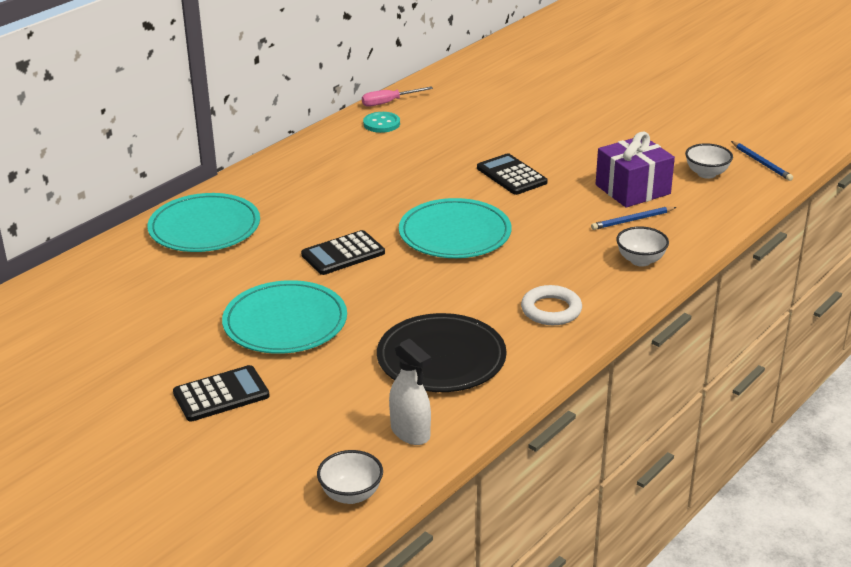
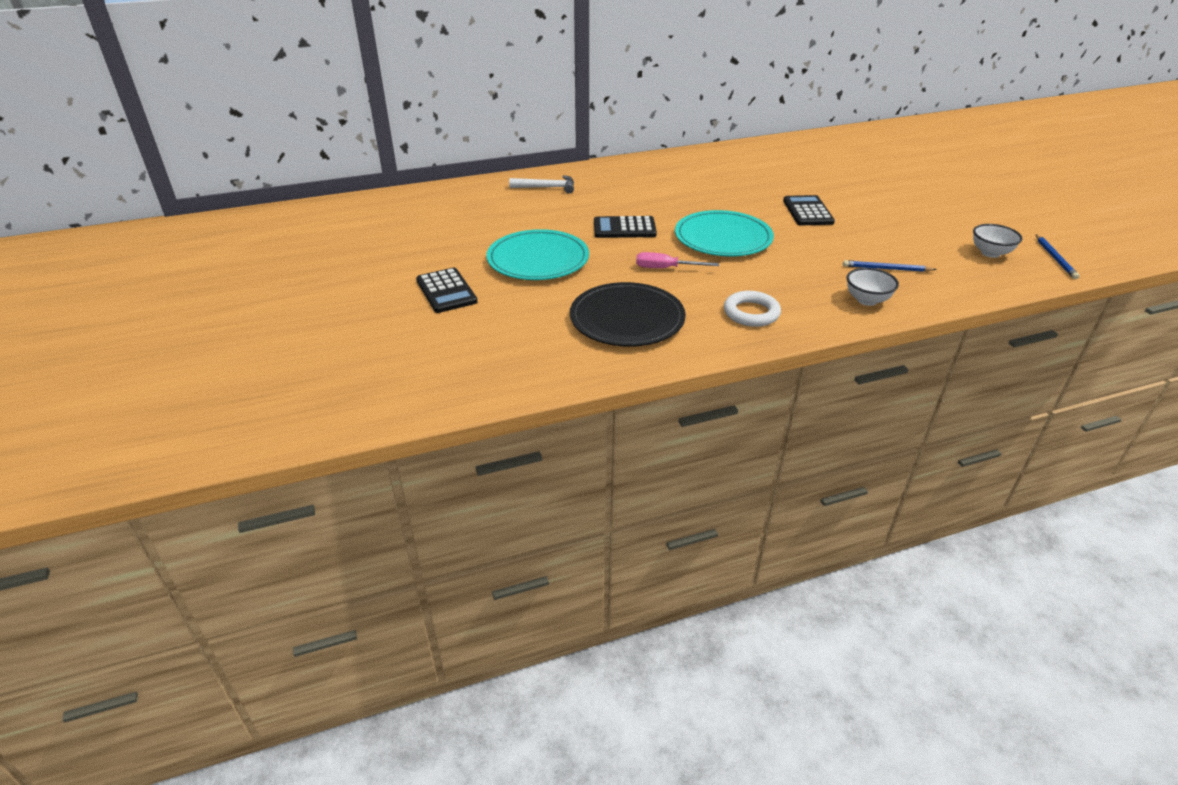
camera: 30 degrees right, 5 degrees up
(204, 228) = (546, 187): turquoise plate -> white hammer
(221, 394) = (446, 291): black calculator -> black calculator turned 60 degrees clockwise
(351, 495) = (460, 391): white bowl -> none
(381, 124) = (736, 156): turquoise button -> none
(388, 102) = (754, 144): pink screwdriver -> pink screwdriver (666, 268)
(410, 432) = (549, 363): white spray bottle -> none
(632, 189) = (907, 247): purple gift -> none

